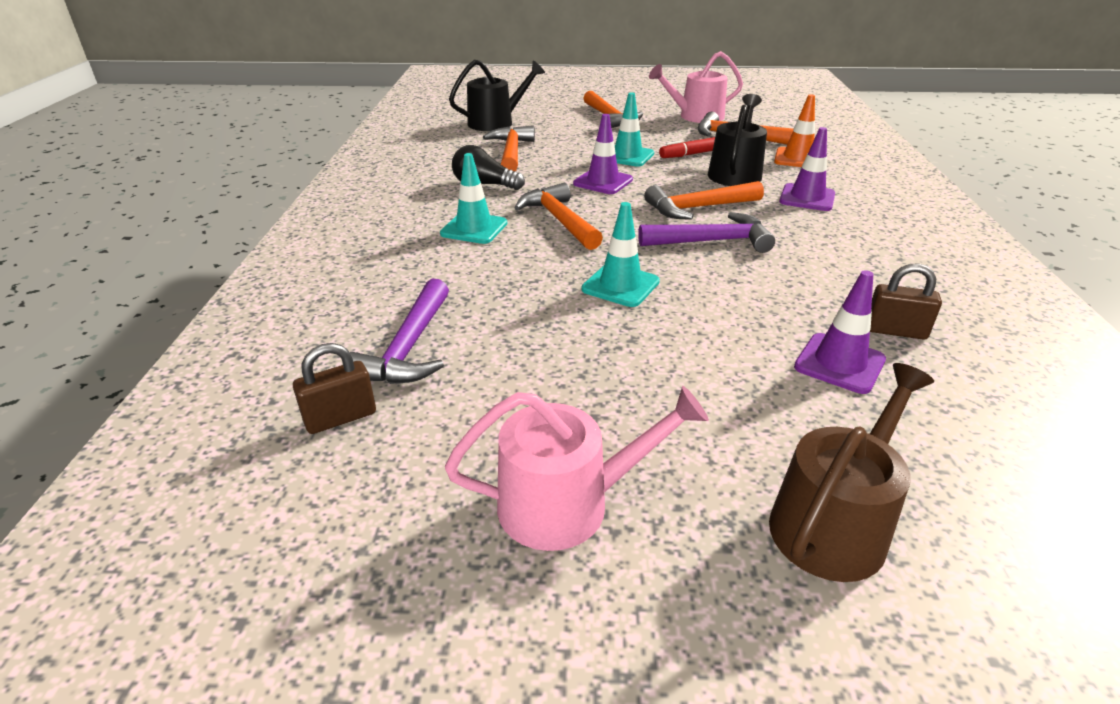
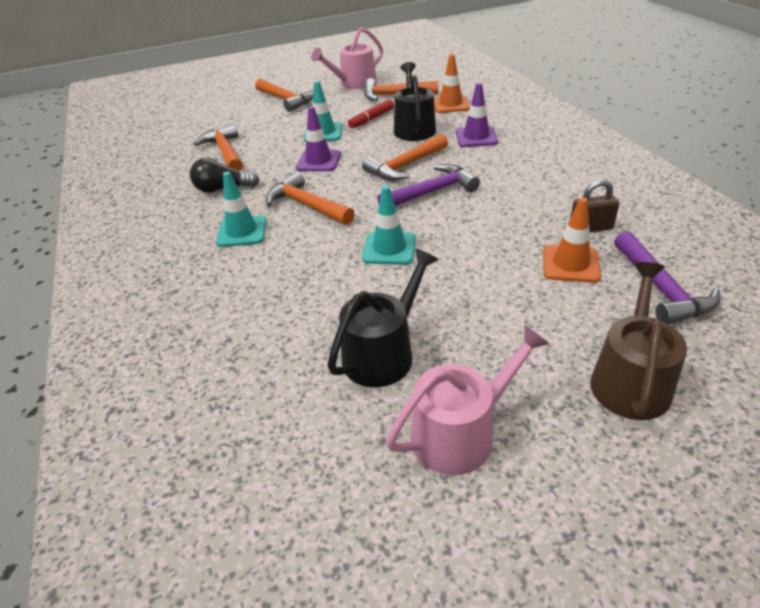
camera: 20 degrees left, 5 degrees up
(340, 418) = (248, 431): brown padlock -> none
(409, 348) = (261, 353): purple hammer -> purple hammer (661, 288)
(496, 122) = (192, 126): black watering can -> black watering can (383, 353)
(839, 363) = (570, 264): purple traffic cone -> orange traffic cone

